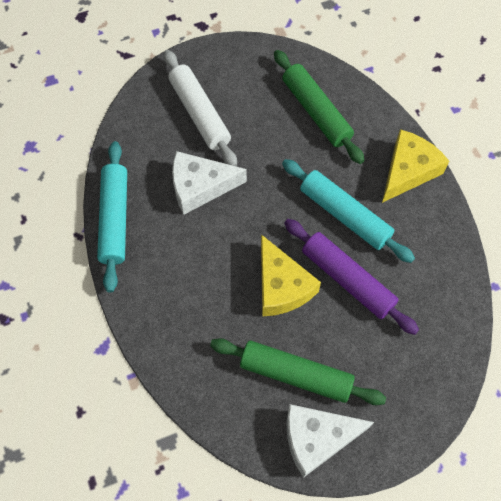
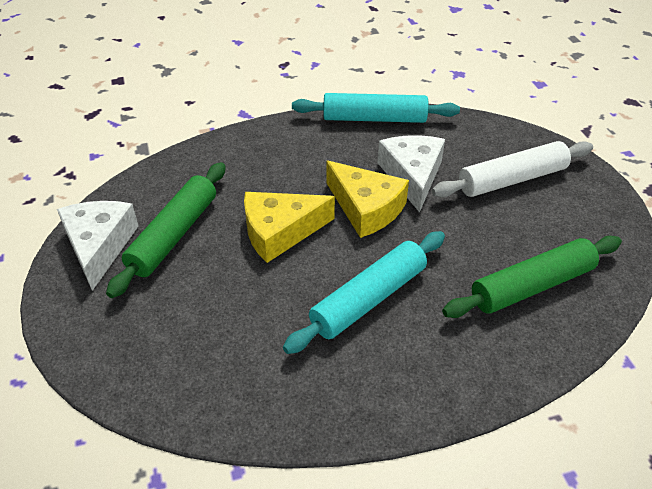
camera: 95 degrees right, 20 degrees down
(347, 280) = (277, 291): purple rolling pin -> none
(408, 171) = (439, 382): yellow cheese -> yellow cheese (366, 208)

